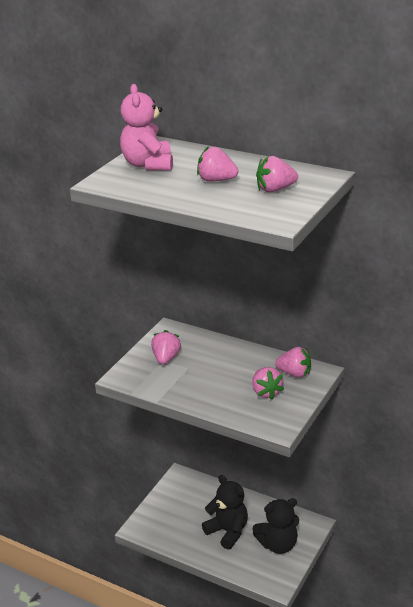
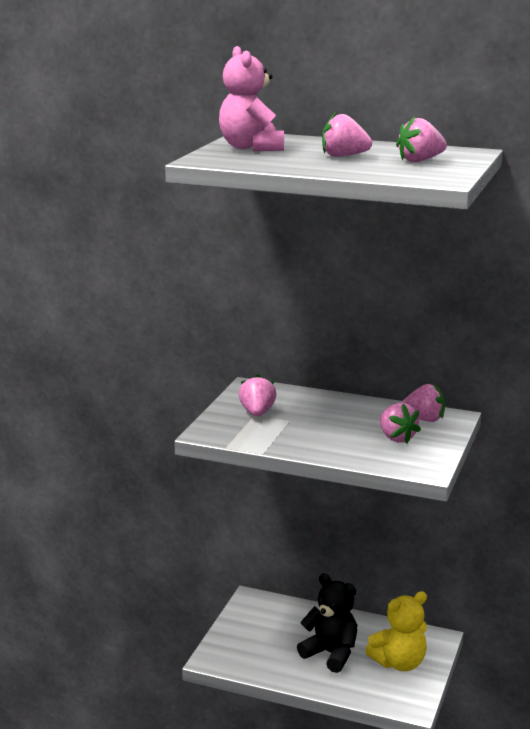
camera: 10 degrees left, 10 degrees down
(278, 544) = (399, 663): black teddy bear -> yellow teddy bear

